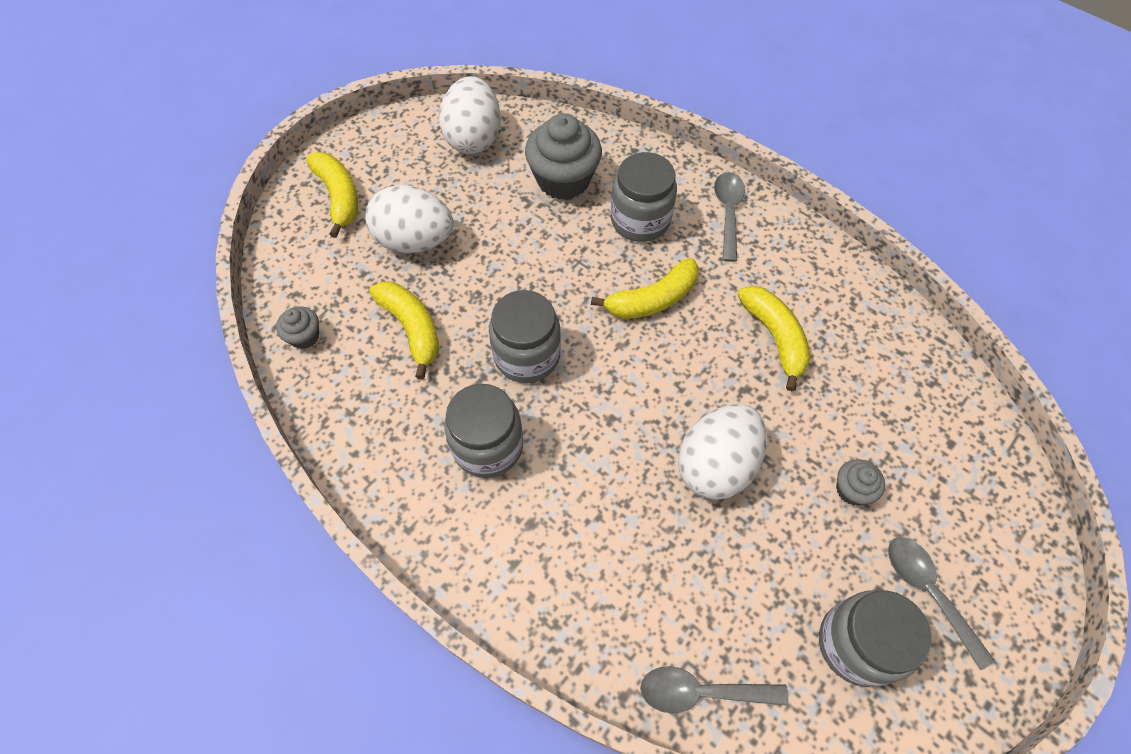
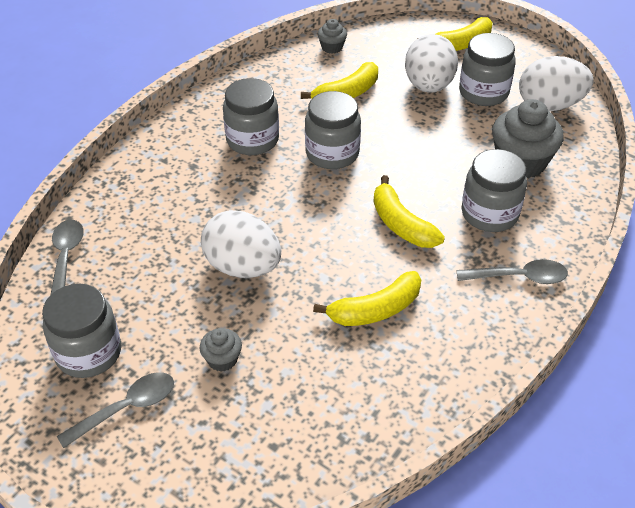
camera: 85 degrees right, 15 degrees down
(439, 190) = (483, 92): none -> grey jar

